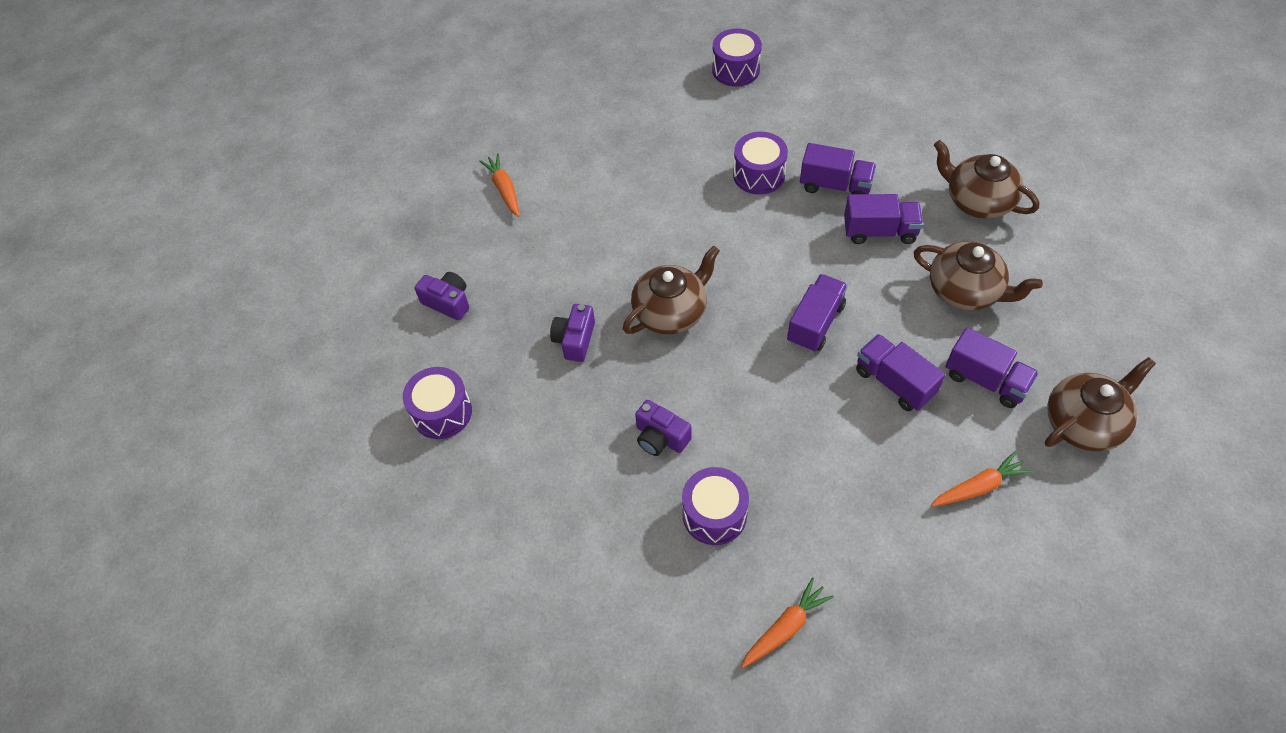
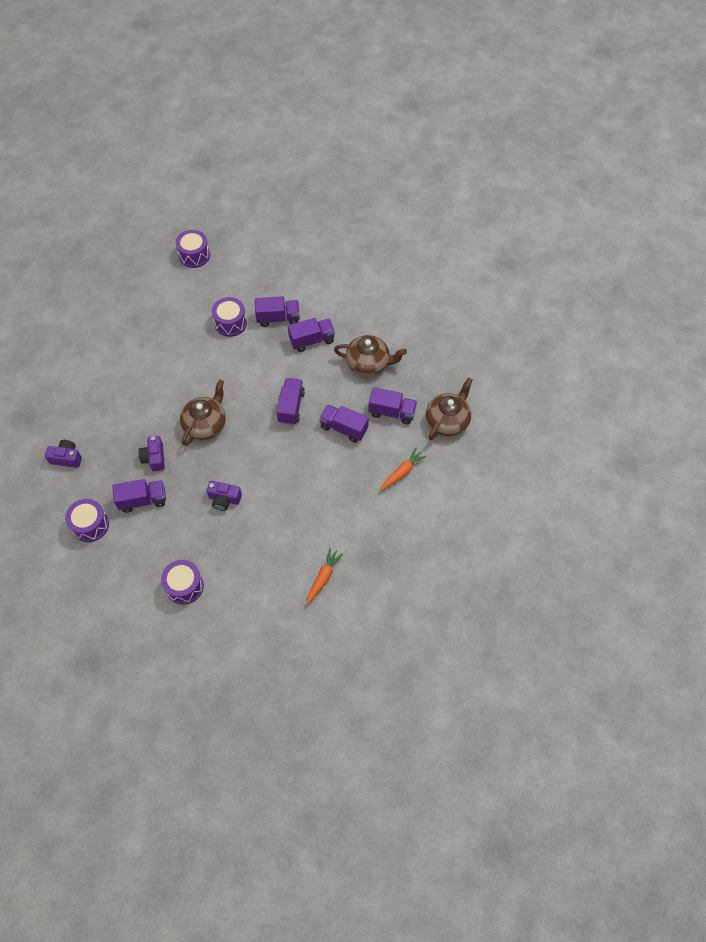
camera: 25 degrees left, 5 degrees up
(504, 189) = (74, 376): orange carrot -> none
(534, 399) = (143, 500): none -> purple truck
(714, 514) = (268, 532): purple drum -> purple drum (184, 586)
(977, 201) = (362, 306): brown teapot -> none

